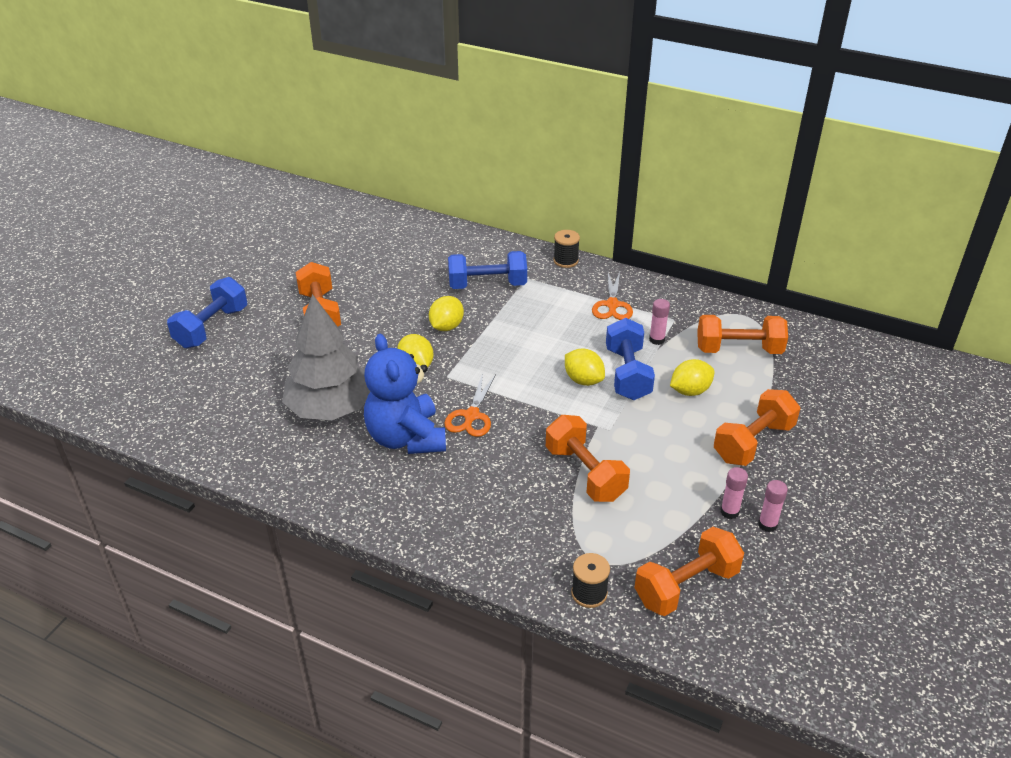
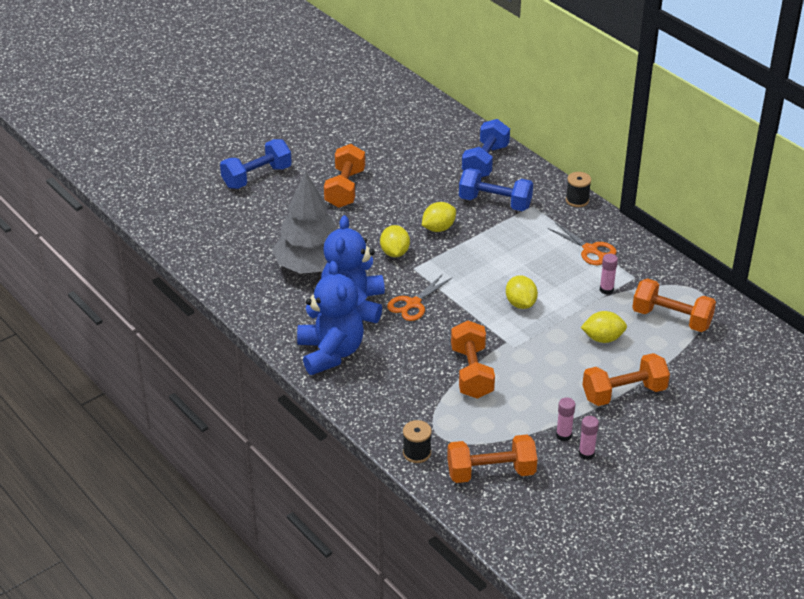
camera: 25 degrees right, 0 degrees up
(413, 504) = (330, 353): none -> blue teddy bear
(612, 305) = (590, 250): orange scissors -> orange scissors turned 75 degrees counterclockwise
(627, 374) = (560, 309): blue dumbbell -> blue dumbbell (485, 162)

